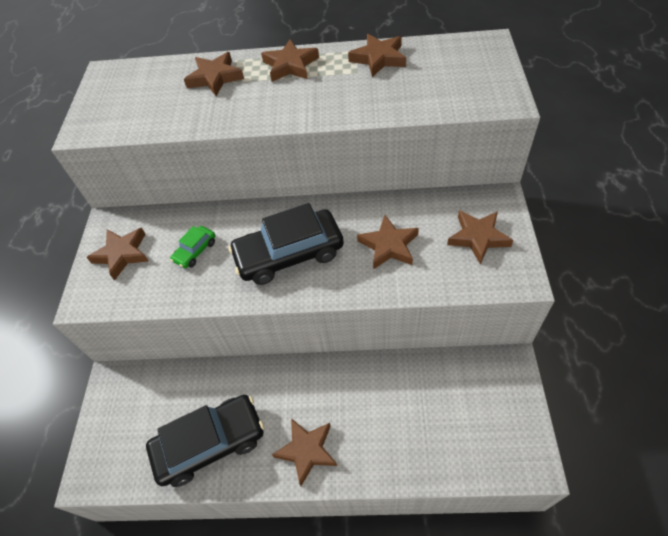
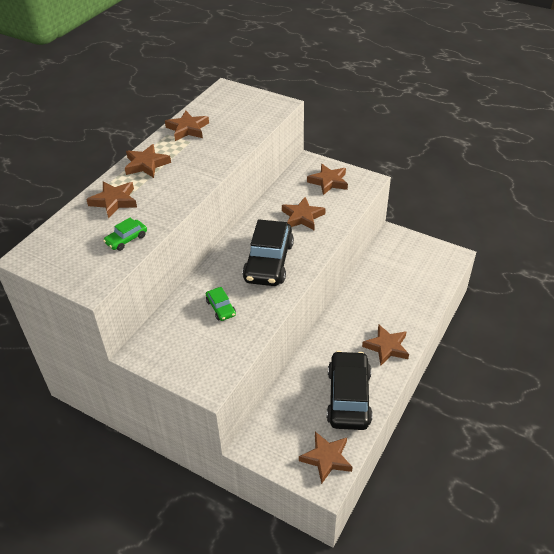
camera: 65 degrees left, 10 degrees down
(122, 254) = (183, 351): brown star -> brown star (326, 458)
(161, 116) = (126, 239): none -> green car

